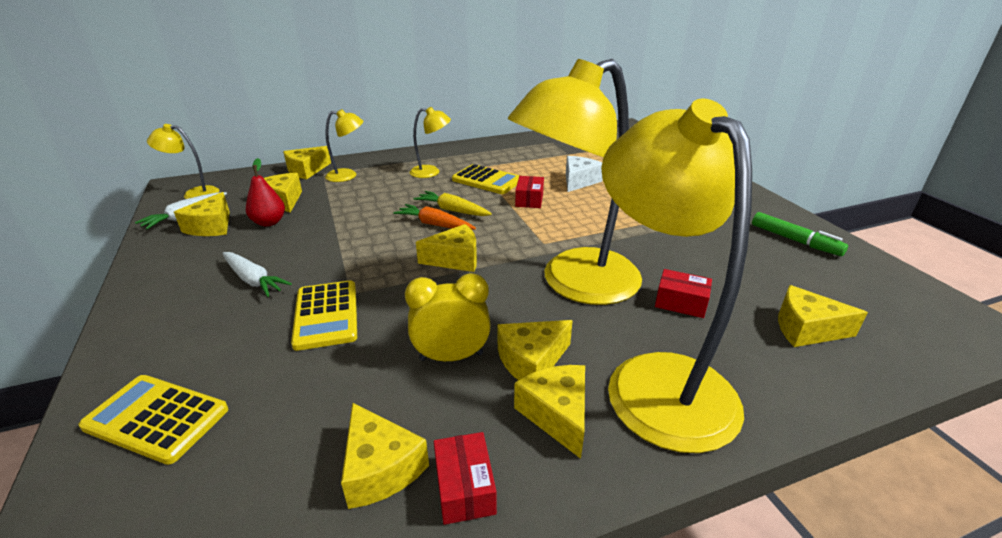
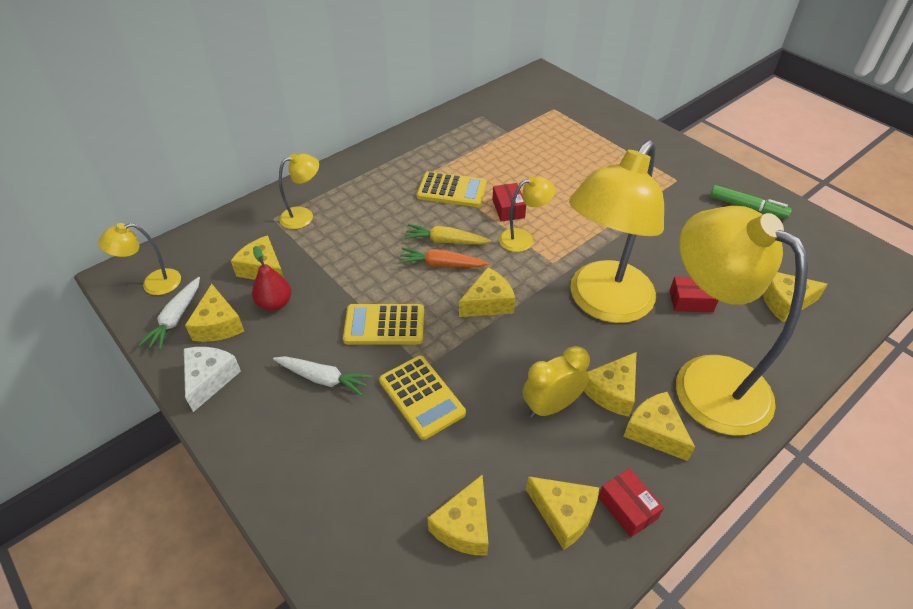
camera: 20 degrees left, 15 degrees up
(156, 418) = (366, 535): yellow calculator -> yellow calculator (384, 325)
(306, 170) = (251, 218): yellow cheese -> yellow cheese (464, 526)
(431, 172) = (388, 191): yellow lamp -> yellow lamp (523, 238)
(579, 181) = (539, 171): white cheese -> white cheese (209, 379)

